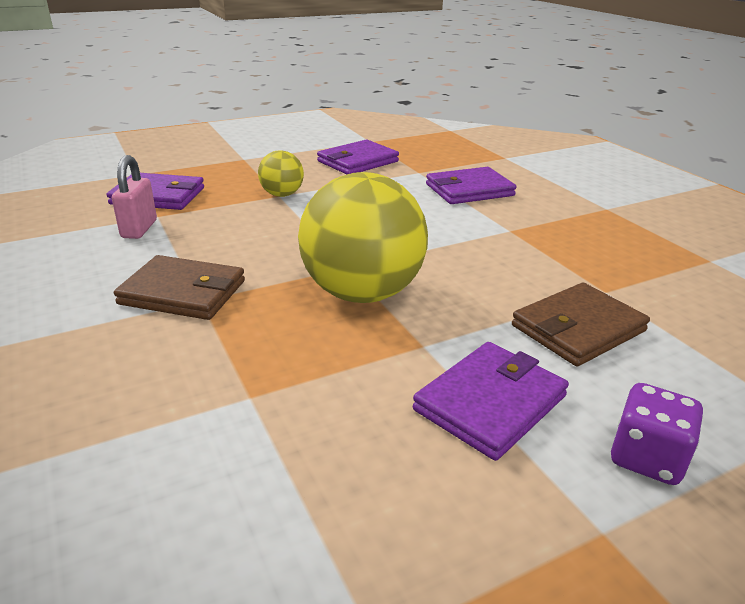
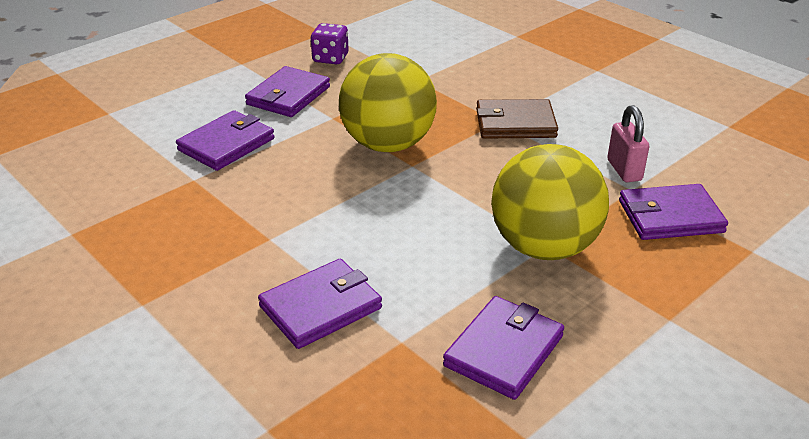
camera: 165 degrees right, 5 degrees up
(282, 194) = (544, 247): yellow ball -> yellow ball, size x2.06
(578, 328) = (226, 144): brown wallet -> purple wallet
(646, 458) = (211, 87): purple dice -> purple dice (330, 58)

